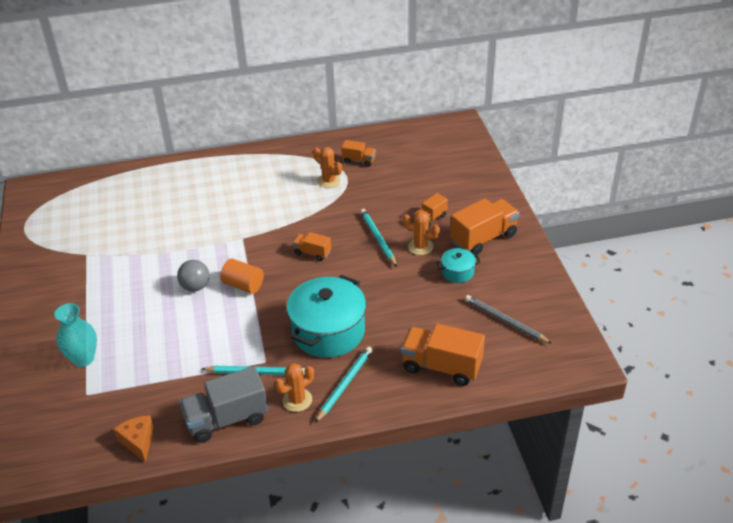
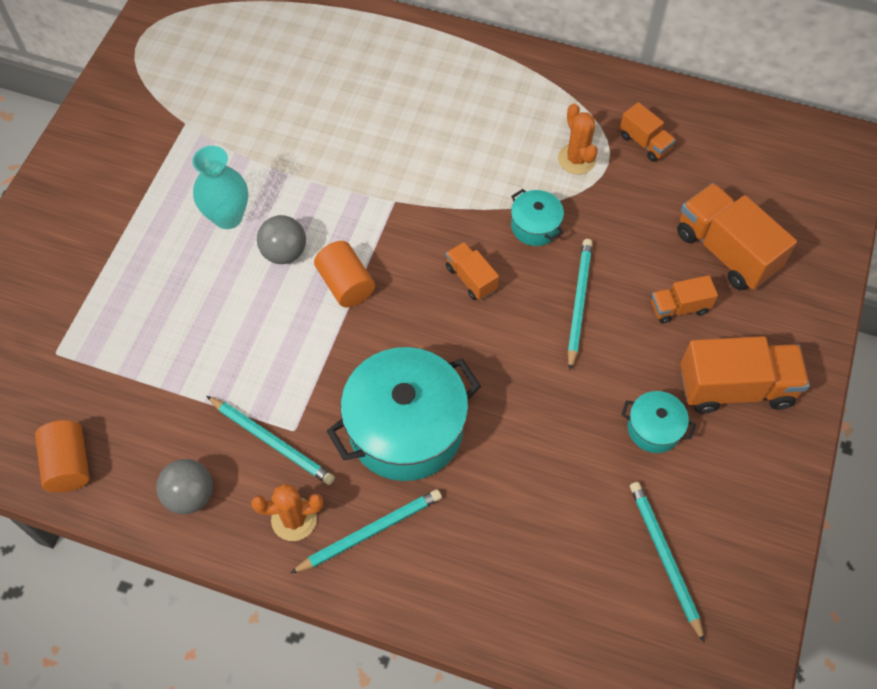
camera: 30 degrees right, 20 degrees up
(83, 359) = (84, 294): turquoise vase -> turquoise vase (228, 217)
(138, 441) = (69, 464): orange cheese -> orange cylinder
(227, 419) = (190, 495): grey truck -> grey ball
(329, 217) = (535, 226): none -> turquoise pot
(420, 247) = (630, 351): orange cactus -> none
(441, 366) = (519, 582): orange truck -> orange truck (725, 251)
(505, 321) = (664, 558): grey pencil -> turquoise pencil

